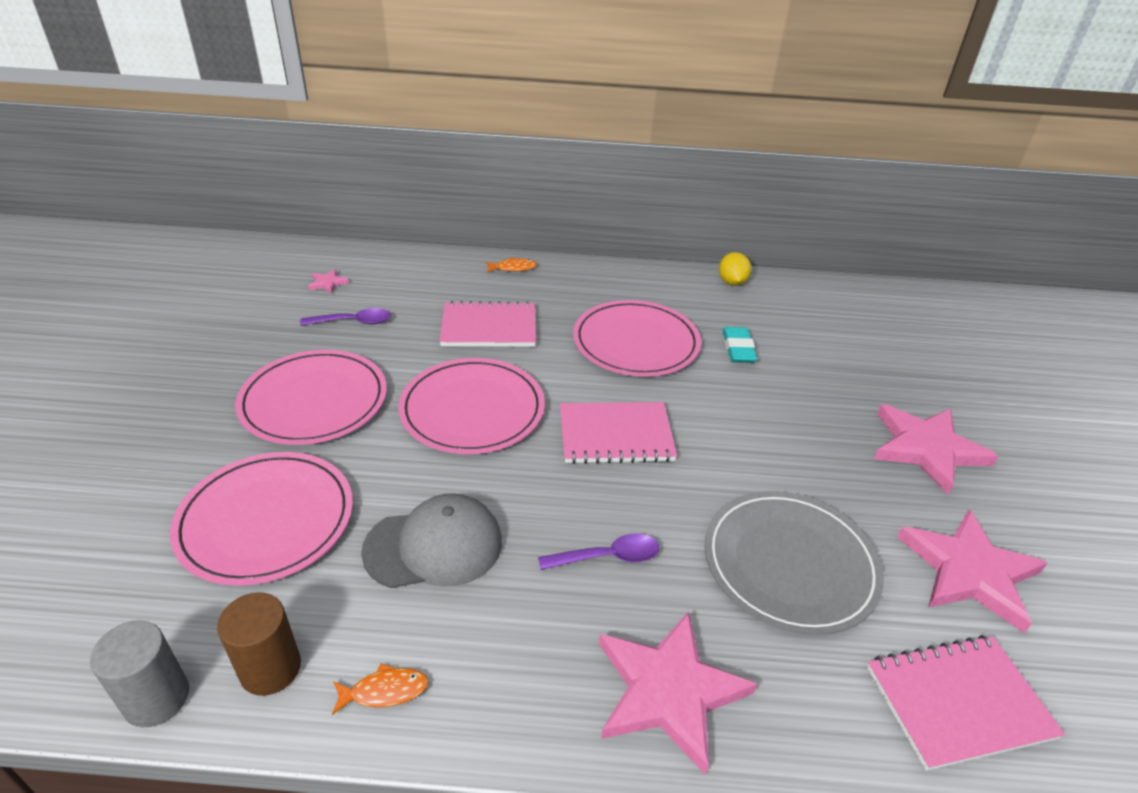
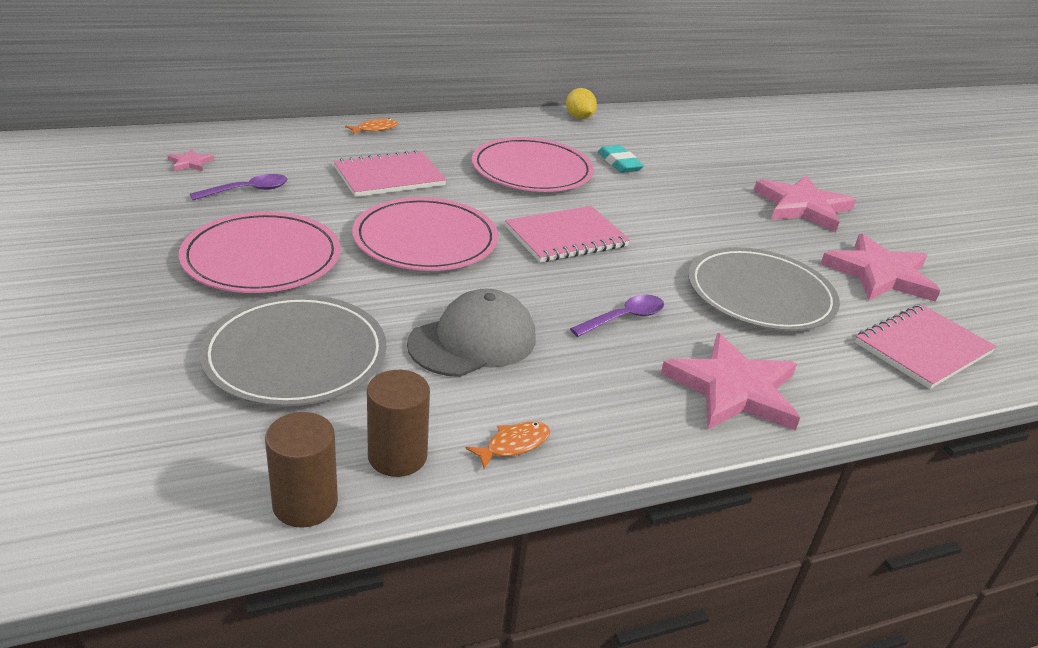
camera: 25 degrees left, 5 degrees down
(156, 698) = (305, 504): grey cylinder -> brown cylinder
(266, 520) = (295, 355): pink plate -> grey plate

